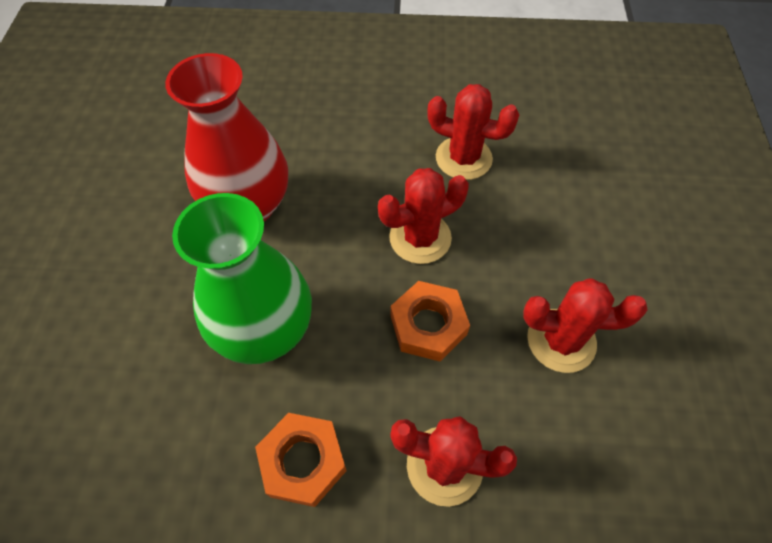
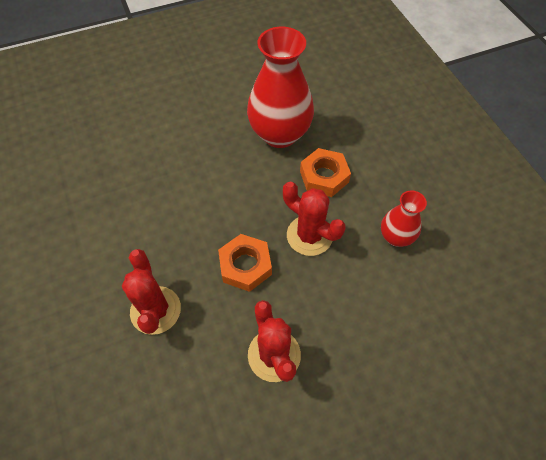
camera: 65 degrees right, 0 degrees up
(265, 330) = (201, 181): green vase -> none
(303, 461) = (131, 235): orange nut -> orange nut (324, 176)
(463, 158) = (396, 237): red cactus -> red vase

